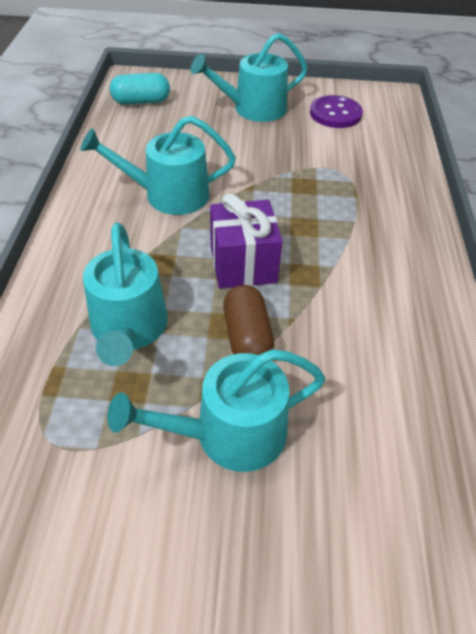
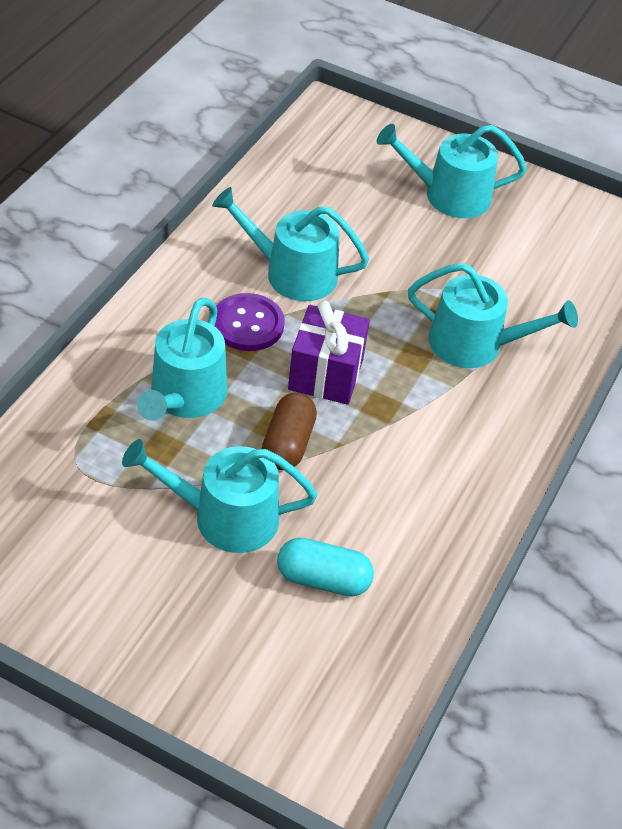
camera: 20 degrees right, 0 degrees up
(141, 101) = (323, 145): turquoise capsule -> turquoise capsule (323, 579)
(335, 114) = (544, 233): purple button -> purple button (248, 324)
(342, 202) = (475, 344): none -> turquoise watering can

